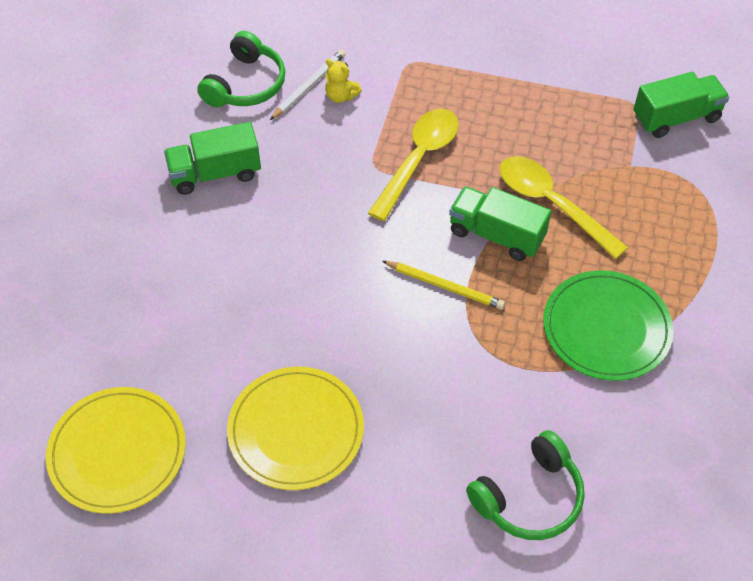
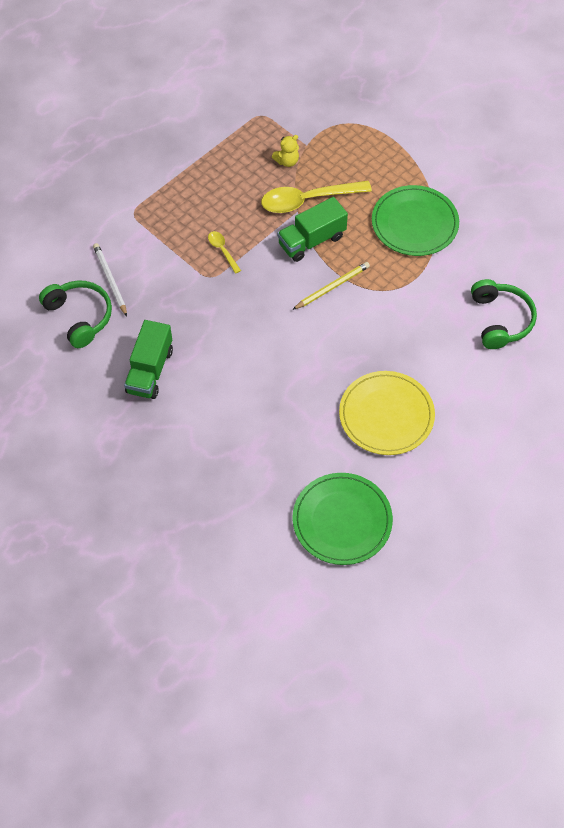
camera: 60 degrees left, 5 degrees up
(117, 452) = (342, 520): yellow plate -> green plate
(341, 96) = (134, 266): yellow teddy bear -> yellow teddy bear (287, 161)
(418, 160) = (222, 251): yellow spoon -> yellow spoon, size x0.48
(676, 118) = (286, 102): green truck -> none

